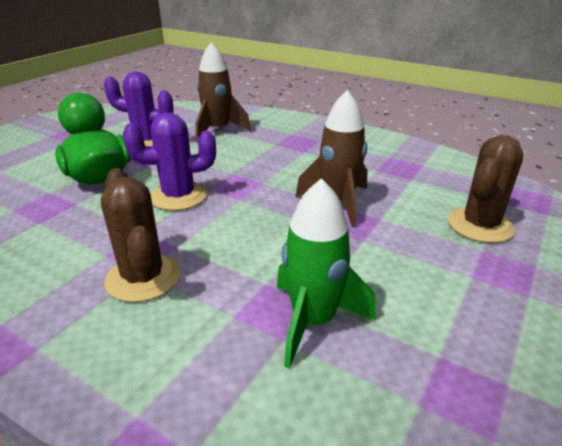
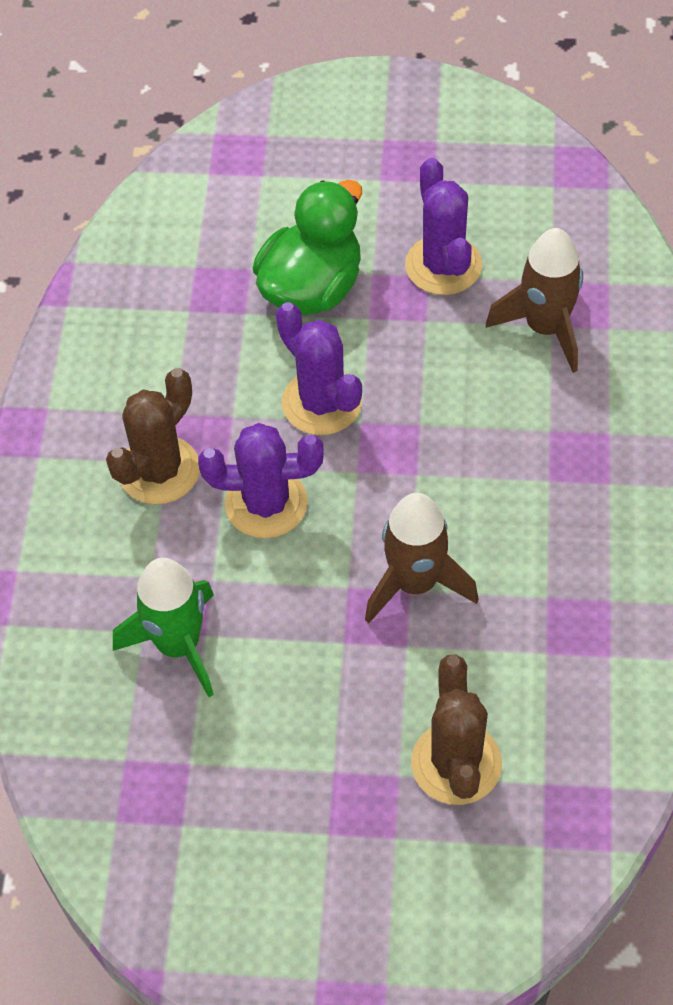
camera: 65 degrees right, 25 degrees up
(227, 238) = (266, 503): none -> purple cactus
(480, 225) = (456, 763): brown cactus -> brown cactus turned 75 degrees clockwise

